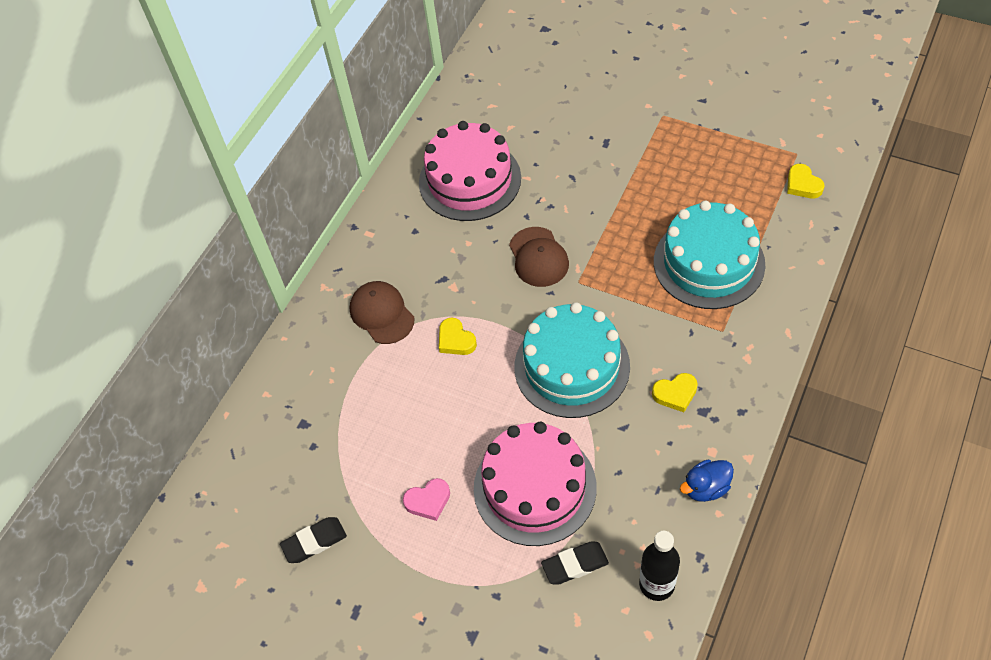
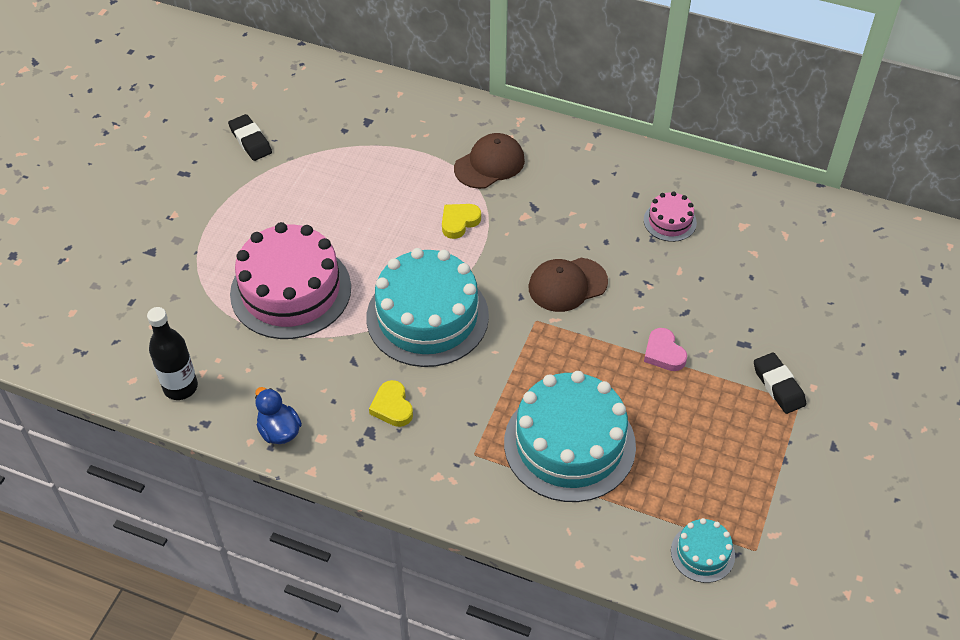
camera: 80 degrees right, 5 degrees down
(428, 501) = (283, 213): pink heart -> pink heart (663, 353)
(470, 180) = (670, 221): pink cake -> pink cake, size x0.46
(575, 564) = (208, 323): black eraser -> black eraser (778, 386)
(803, 184) = (702, 553): yellow heart -> turquoise cake

